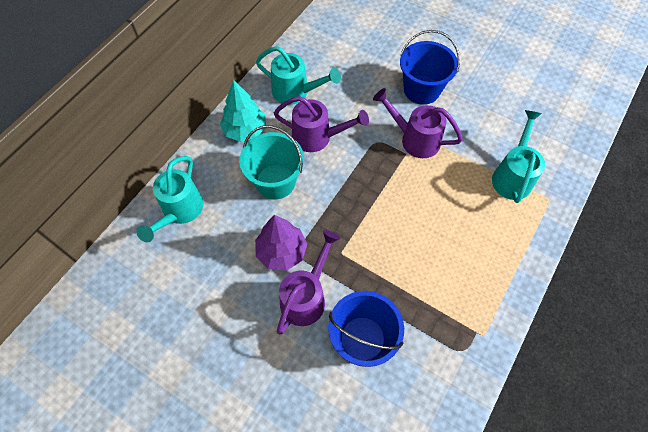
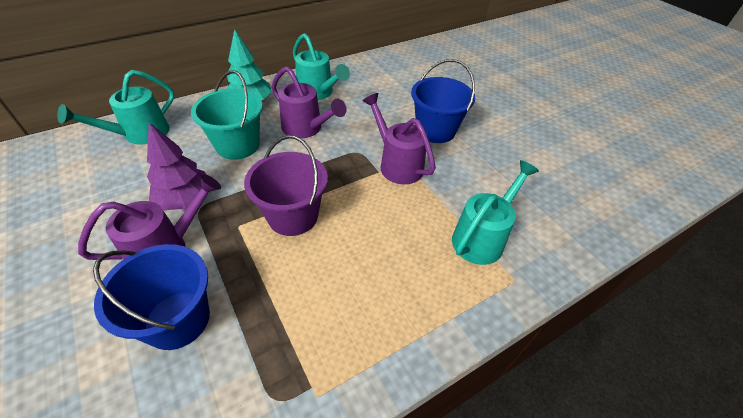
camera: 25 degrees right, 15 degrees down
(373, 224) = (293, 216): none -> purple bucket

